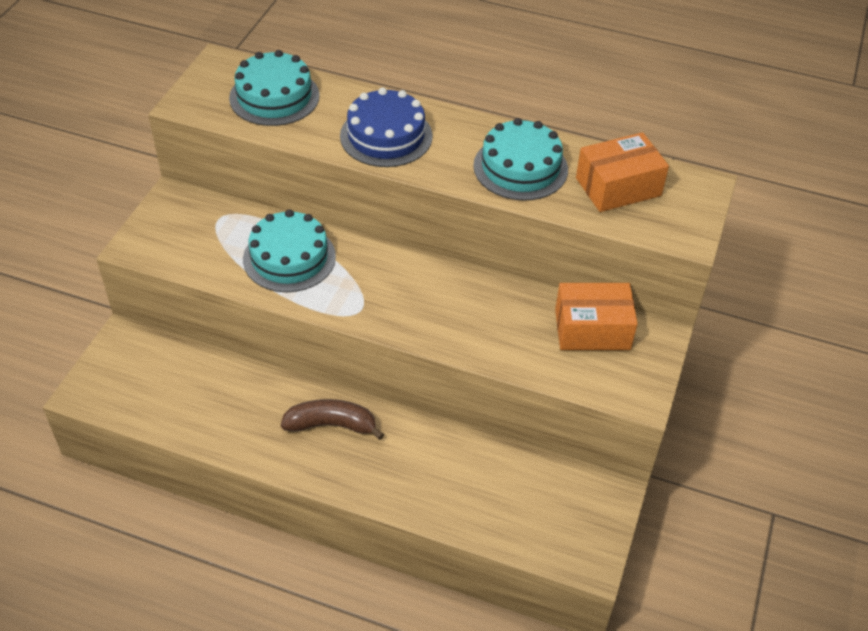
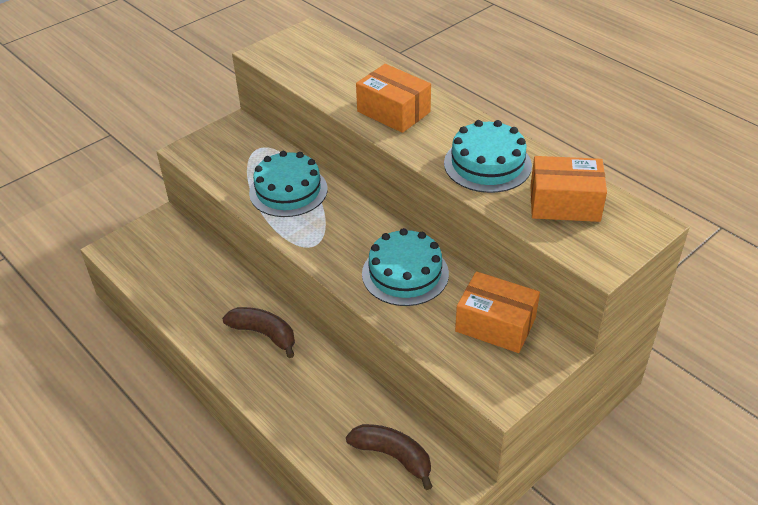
camera: 30 degrees right, 5 degrees down
(274, 97) = (330, 63): turquoise cake -> turquoise cake (405, 273)
(386, 136) = (393, 112): blue cake -> orange box
(542, 496) = (393, 456): none -> brown banana

